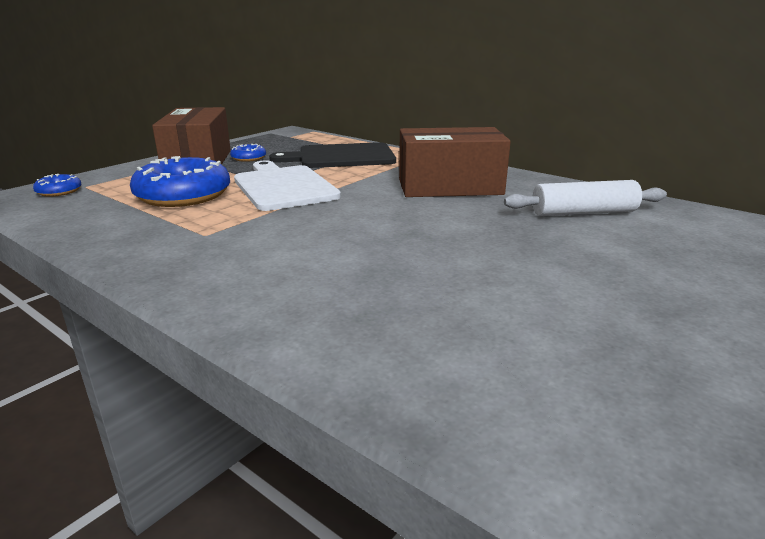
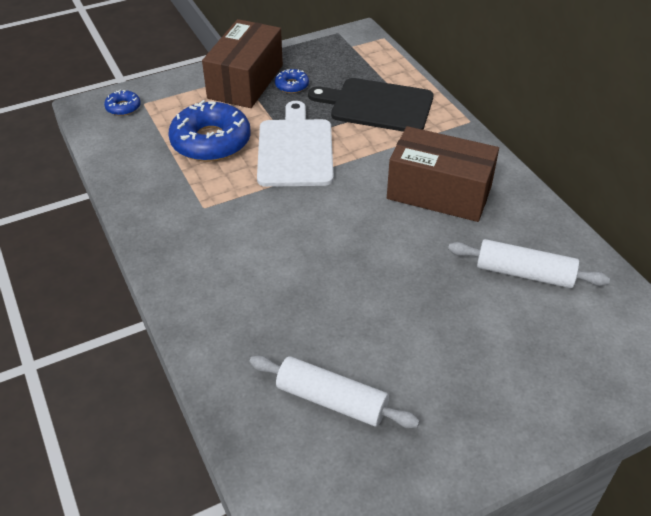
camera: 25 degrees right, 20 degrees up
(513, 344) = (331, 400): none -> white rolling pin

